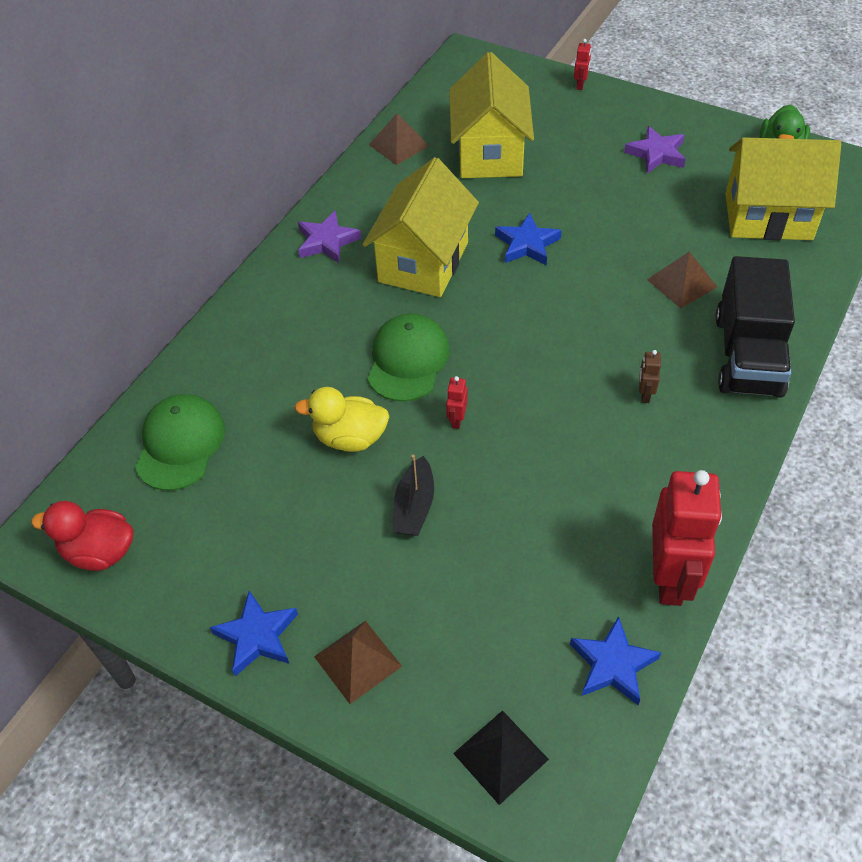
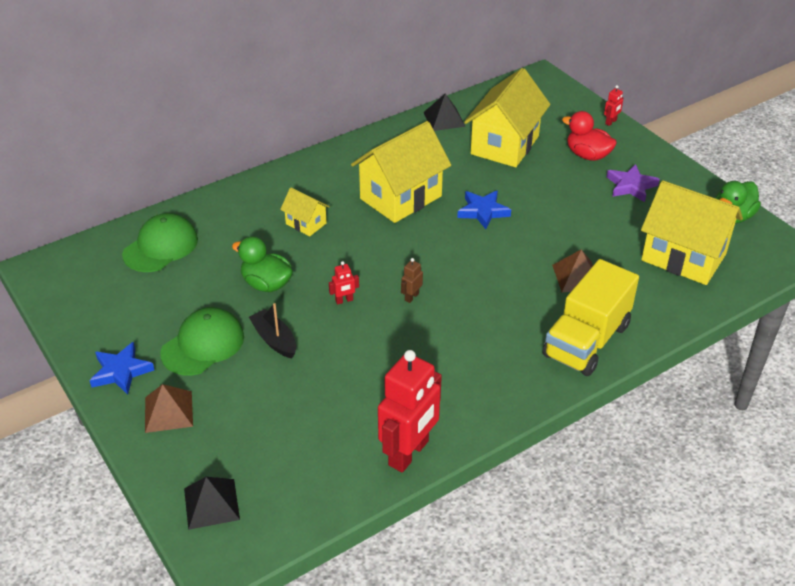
camera: 25 degrees right, 10 degrees down
(100, 552) = (69, 287): red duck -> red duck (587, 155)
(327, 241) = (346, 162): purple star -> none
(338, 339) = (306, 223): none -> yellow house
(350, 438) = (266, 284): yellow duck -> green duck
(399, 145) = (444, 119): brown pyramid -> black pyramid
(408, 360) = (341, 253): green cap -> green cap (203, 345)
(414, 506) = (274, 340): black boat -> black boat turned 105 degrees clockwise
(457, 420) = (344, 300): red robot -> red robot turned 150 degrees counterclockwise
(613, 664) = (326, 486): blue star -> none
(645, 394) = (488, 336): brown robot -> brown robot (411, 297)
(748, 355) = (586, 341): black truck -> yellow truck

